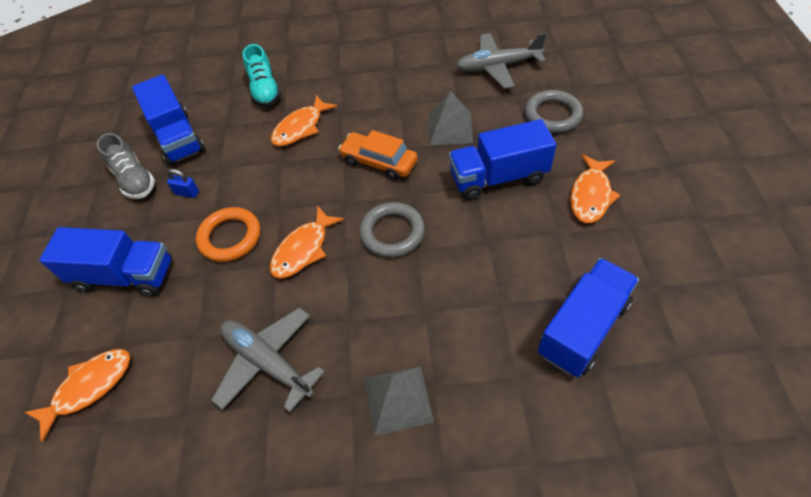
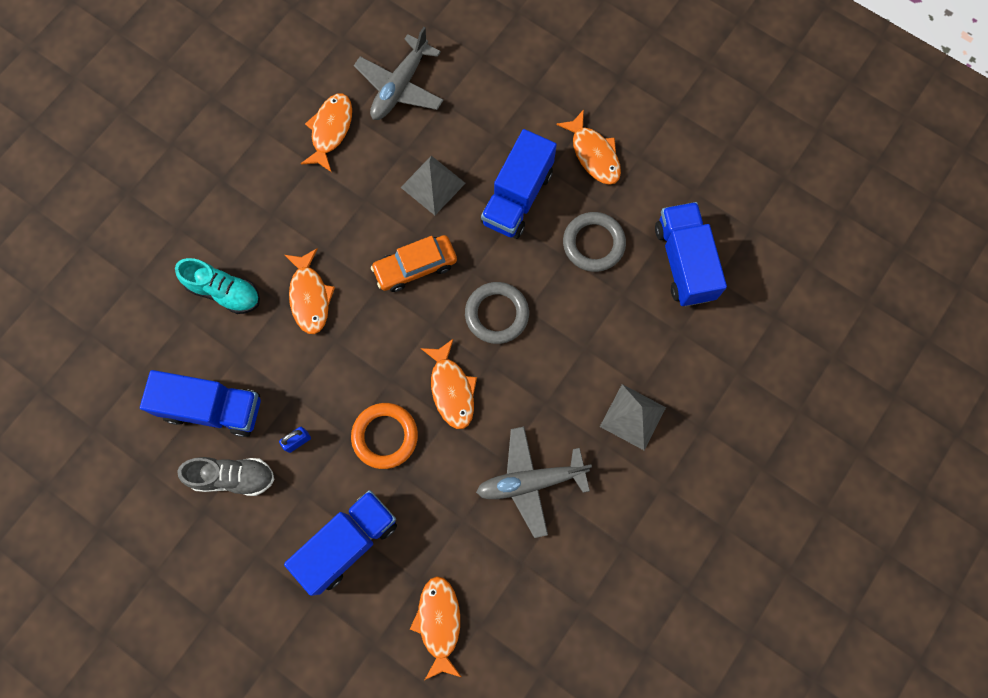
camera: 55 degrees left, 20 degrees up
(427, 60) = (331, 130): none -> orange fish
(552, 115) = (495, 101): grey ring -> grey ring (593, 244)

